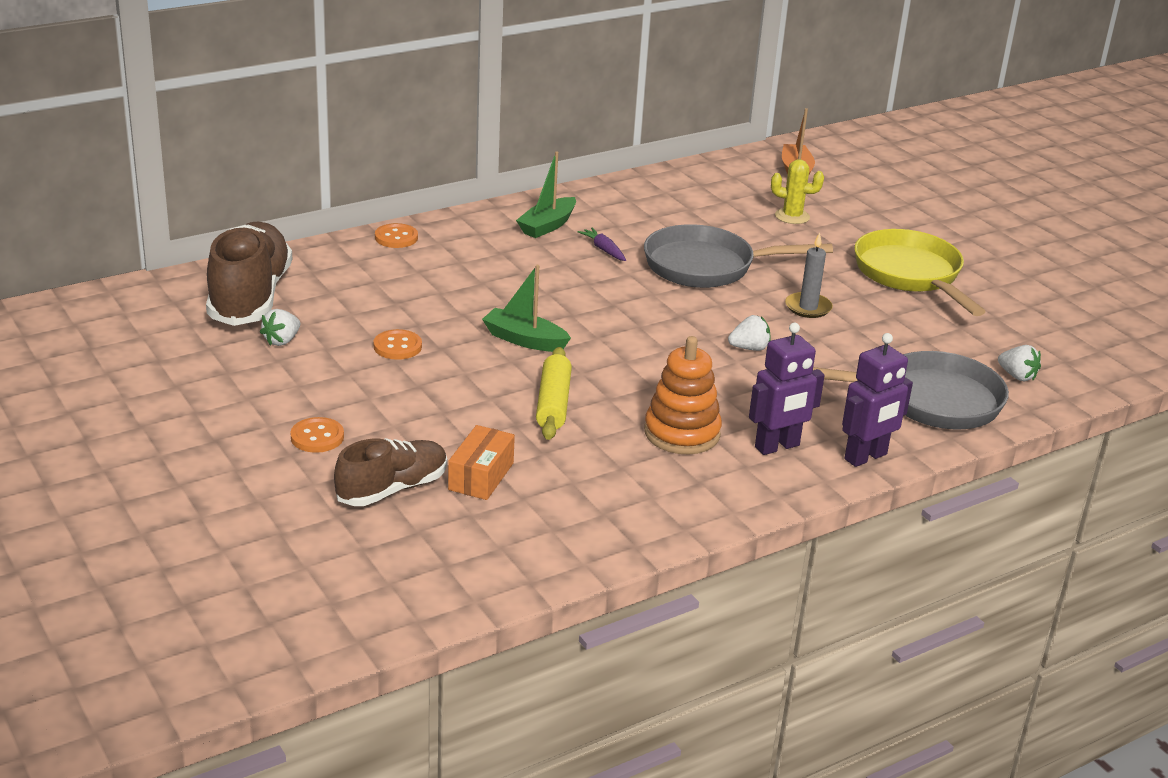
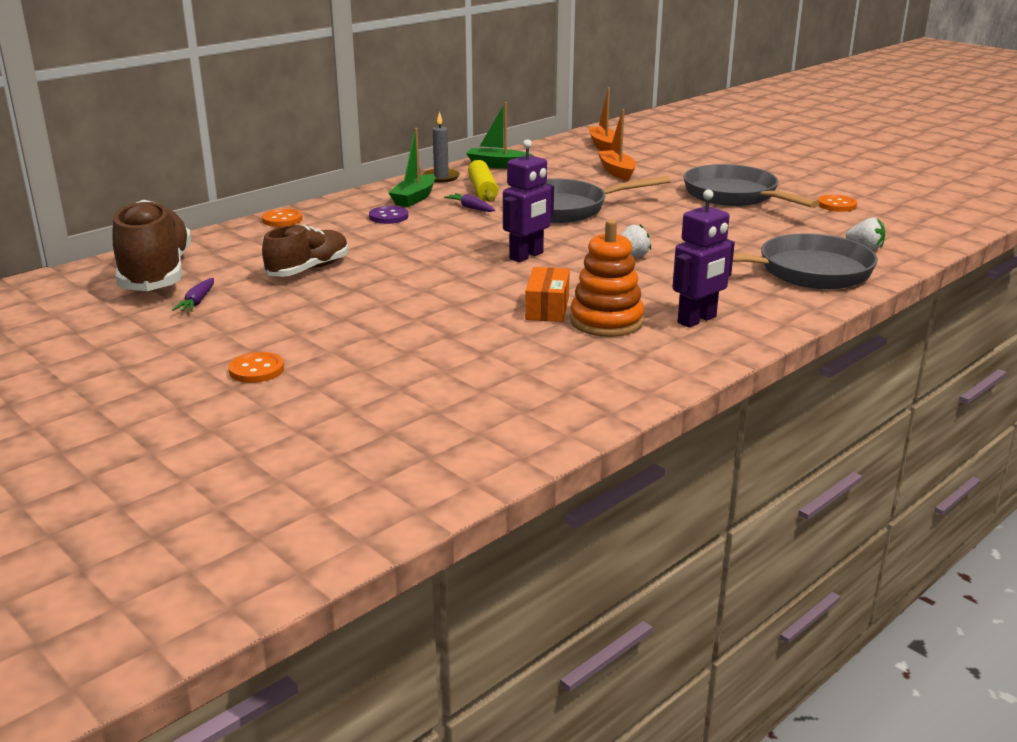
camera: 10 degrees left, 5 degrees down
(282, 341) = (197, 302): white strawberry -> purple carrot
(392, 489) = (348, 401): brown shoe -> brown shoe (308, 269)
(397, 346) = (312, 293): orange button -> orange button (836, 205)
(481, 476) = (433, 379): orange box -> orange box (547, 308)
(510, 250) = (388, 217): none -> purple button
(524, 340) = (429, 274): green boat -> green boat (498, 165)
(553, 403) = (477, 315): yellow rolling pin -> yellow rolling pin (482, 190)
(792, 216) = (617, 172): yellow cactus -> orange boat
(808, 307) = (665, 225): grey candle -> grey candle (441, 177)
(866, 457) = (779, 317): purple robot -> purple robot (527, 256)
(911, 275) = (735, 196): yellow pan -> grey pan

